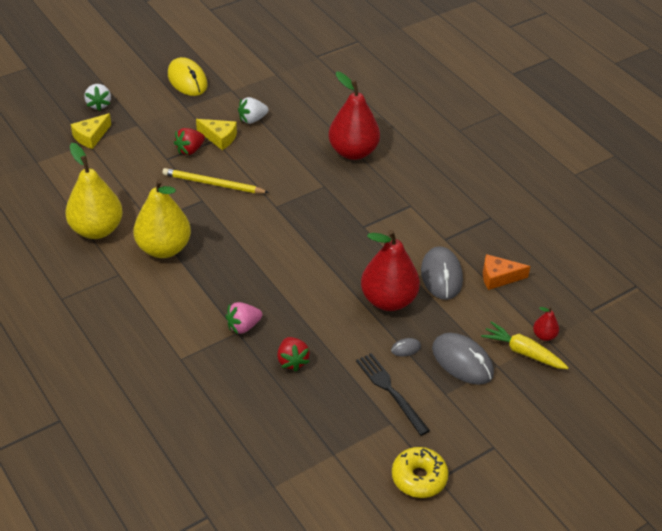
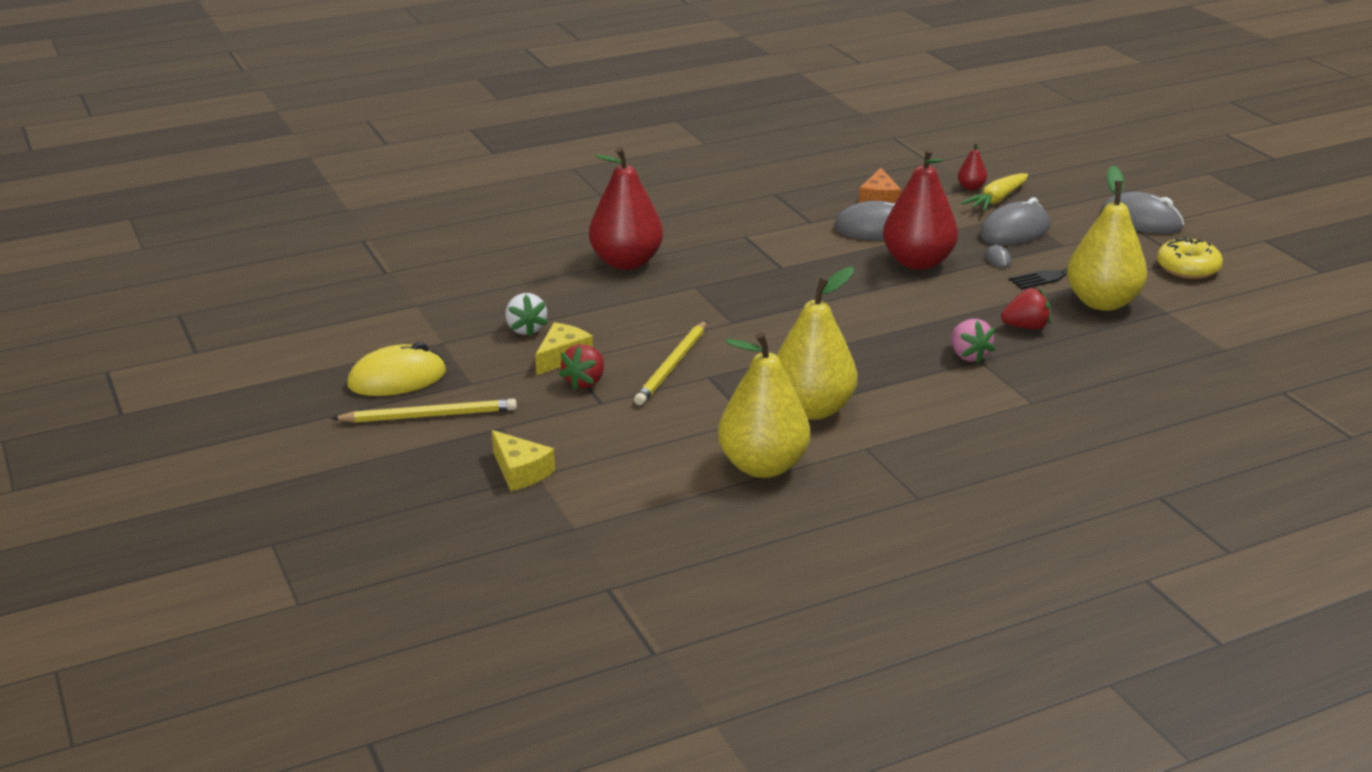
camera: 80 degrees left, 15 degrees down
(99, 104) = (429, 464): white strawberry -> none
(148, 97) = (429, 416): none -> yellow pencil
(190, 150) = (585, 382): red strawberry -> red strawberry turned 60 degrees clockwise
(341, 411) = (1102, 302): none -> yellow pear
(510, 453) = (1141, 221): none -> grey mouse

